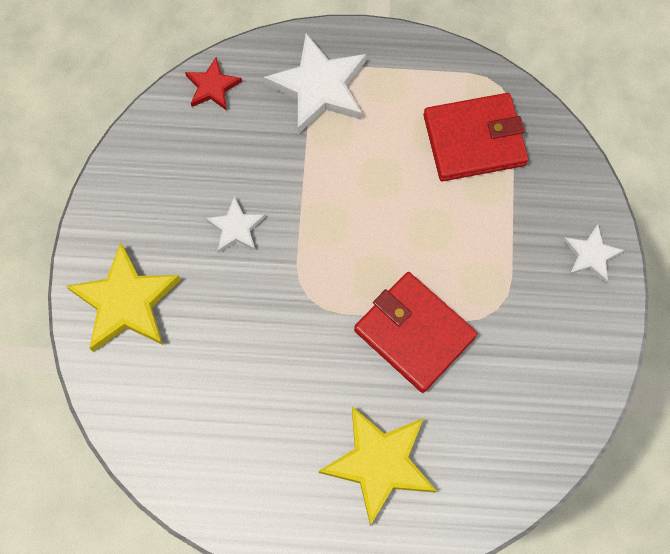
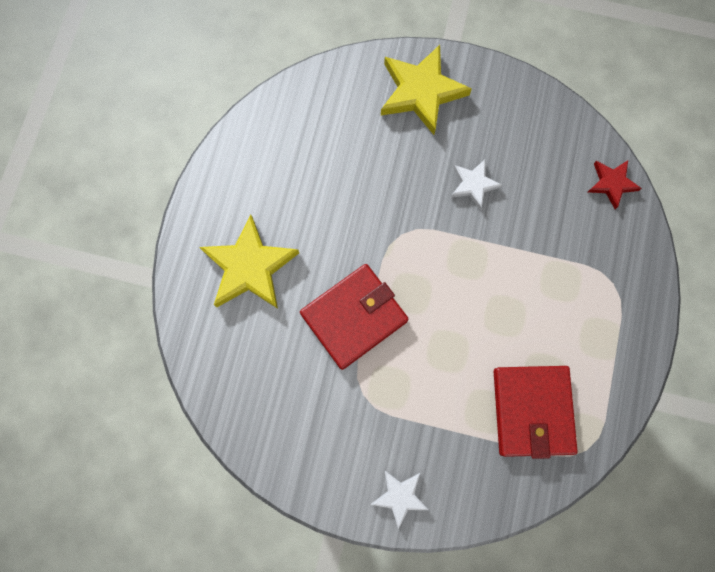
camera: 100 degrees right, 5 degrees up
(319, 87) = (602, 276): white star -> none

